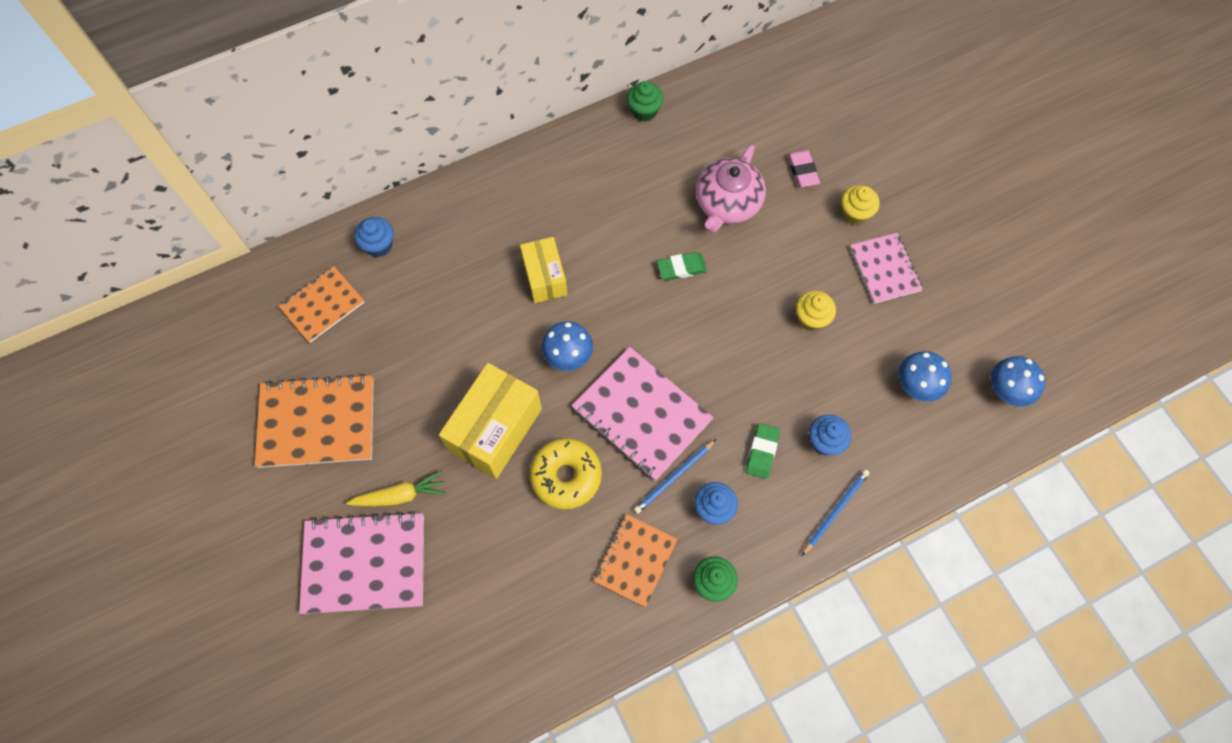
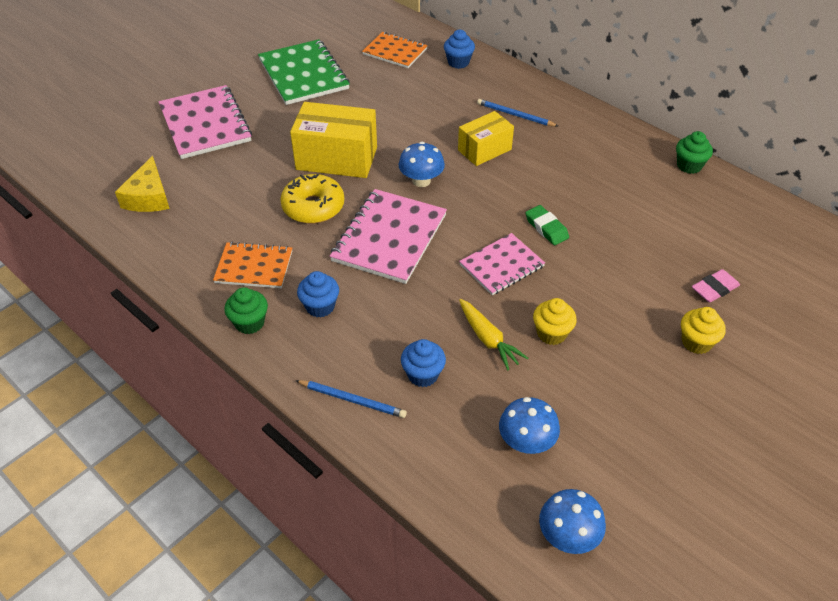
camera: 70 degrees right, 20 degrees down
(317, 423) = (303, 74): orange notebook -> green notebook
(400, 495) = (263, 126): yellow carrot -> yellow carrot (488, 339)
(476, 656) = (149, 197): none -> yellow cheese
(674, 477) = (339, 273): blue pencil -> blue pencil (515, 115)
(727, 204) = (635, 242): pink teapot -> none
(762, 452) = (390, 328): green eraser -> none
(884, 269) = (647, 383): pink notebook -> pink notebook (501, 265)

